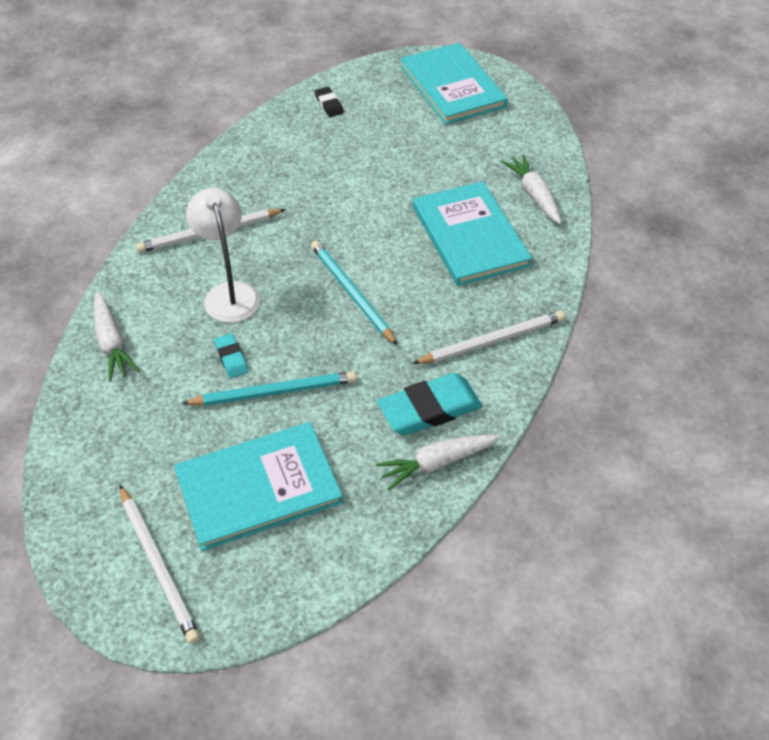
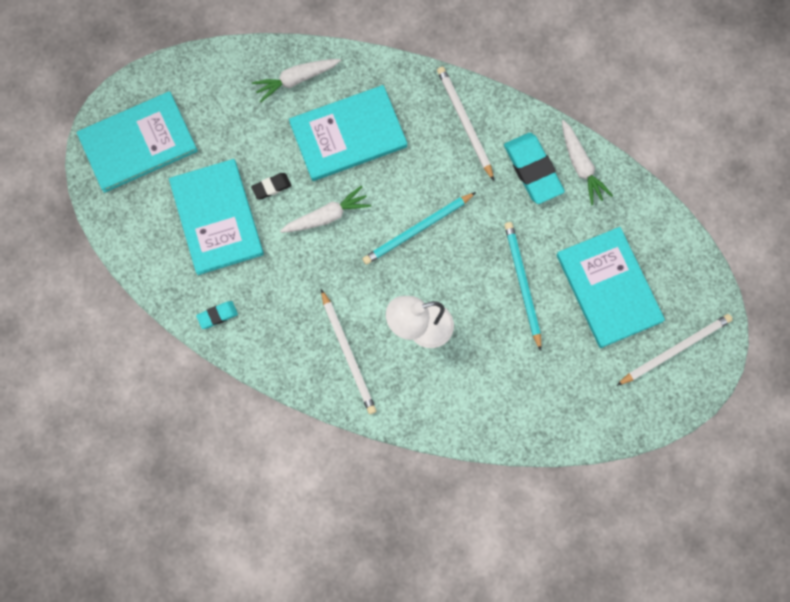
camera: 90 degrees left, 25 degrees up
(112, 342) = (478, 417): white carrot -> white carrot (326, 216)
(231, 358) = (490, 320): turquoise eraser -> turquoise eraser (217, 315)
(329, 104) = (165, 259): black eraser -> black eraser (271, 187)
(371, 138) = (216, 218): none -> turquoise book

